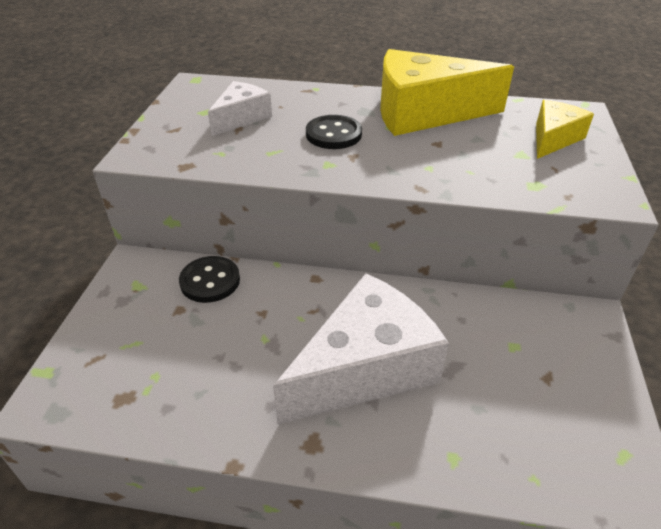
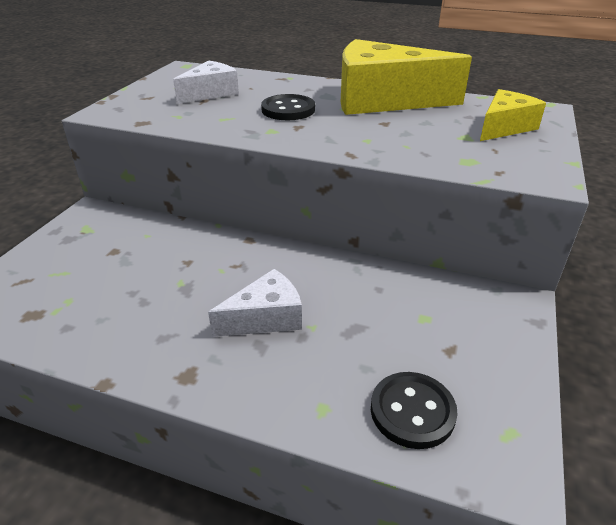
camera: 10 degrees right, 5 degrees down
(210, 281) = (151, 232): black button -> black button (412, 411)
(365, 367) = (266, 318): white cheese -> white cheese, size x0.53

